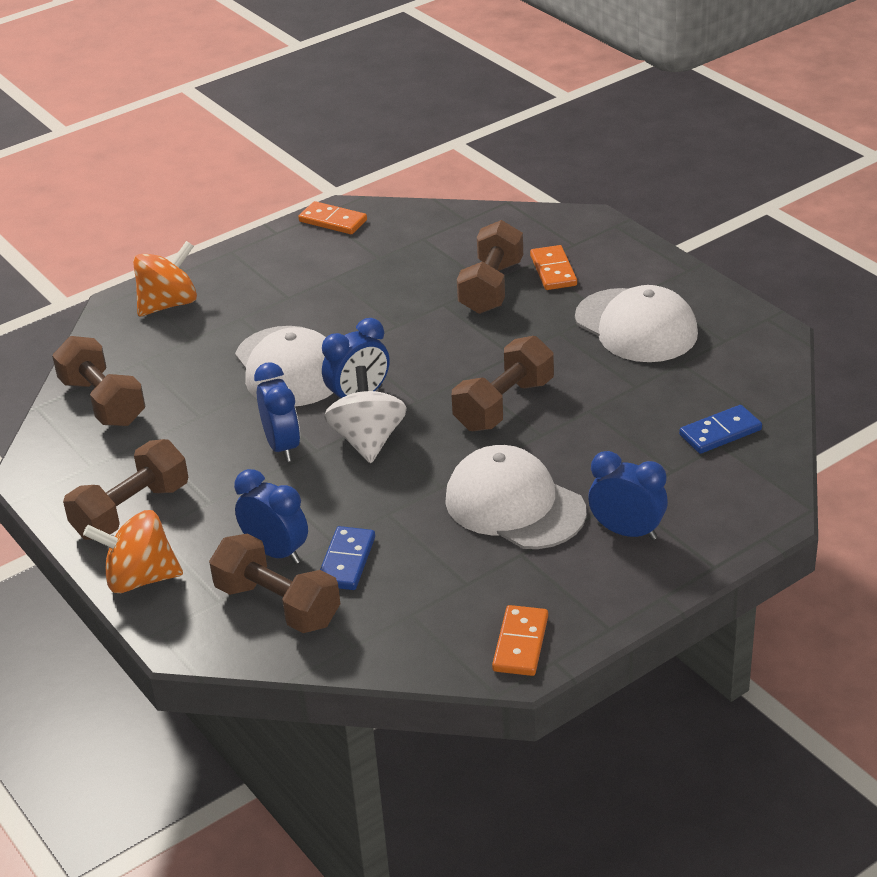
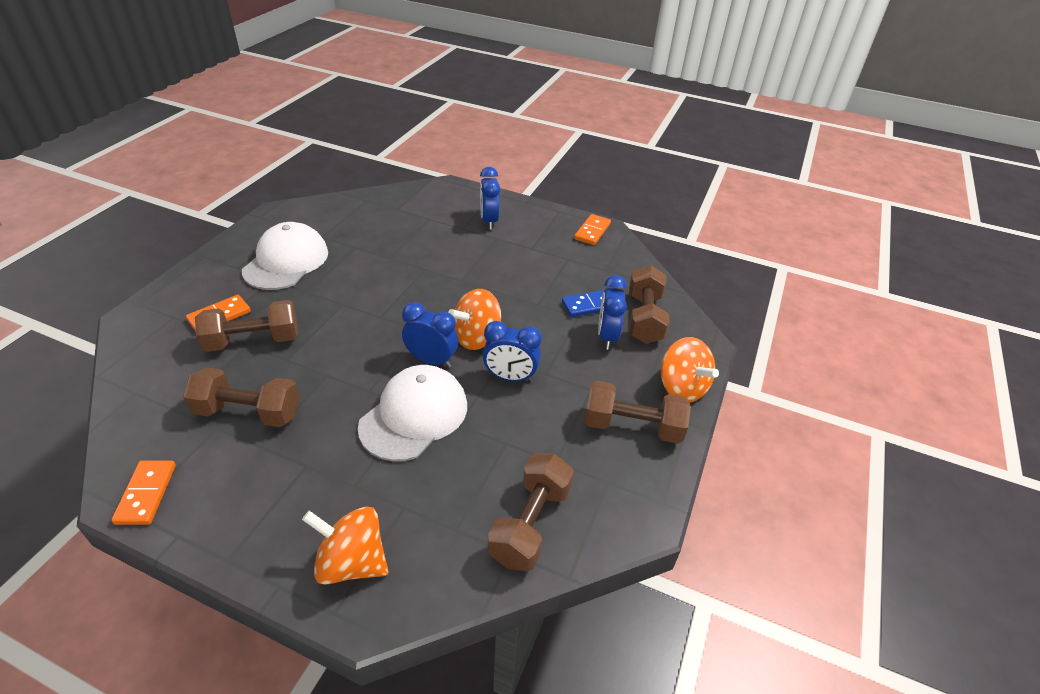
camera: 125 degrees left, 5 degrees up
(282, 446) = (510, 377): blue clock -> blue clock turned 120 degrees counterclockwise
(368, 440) = (476, 337): white spinning top -> orange spinning top
(504, 405) = (403, 291): brown dumbbell -> brown dumbbell (248, 412)
(514, 505) = (495, 260): white cap -> none
(520, 643) = (592, 231): orange domino -> orange domino turned 45 degrees counterclockwise
(720, 432) = (386, 211): blue domino -> none

